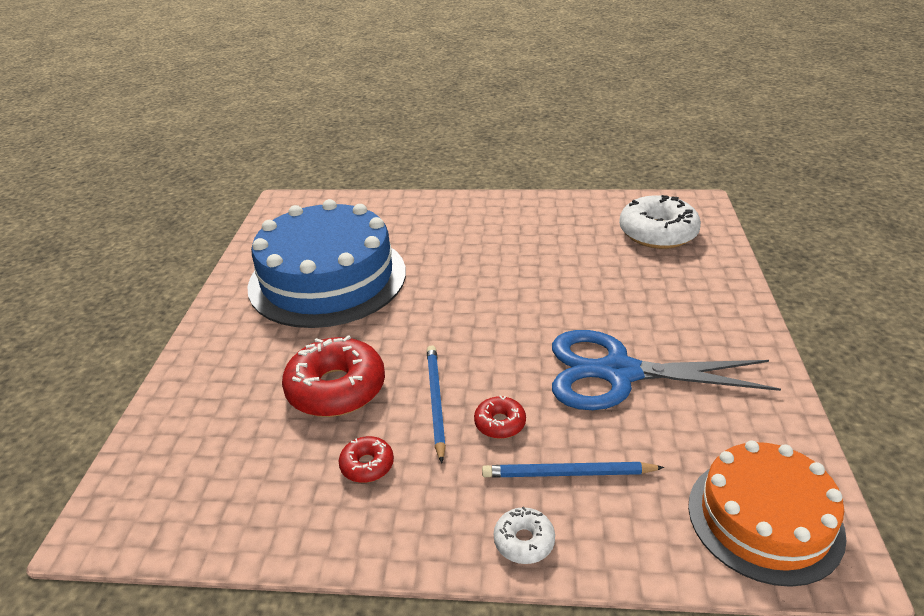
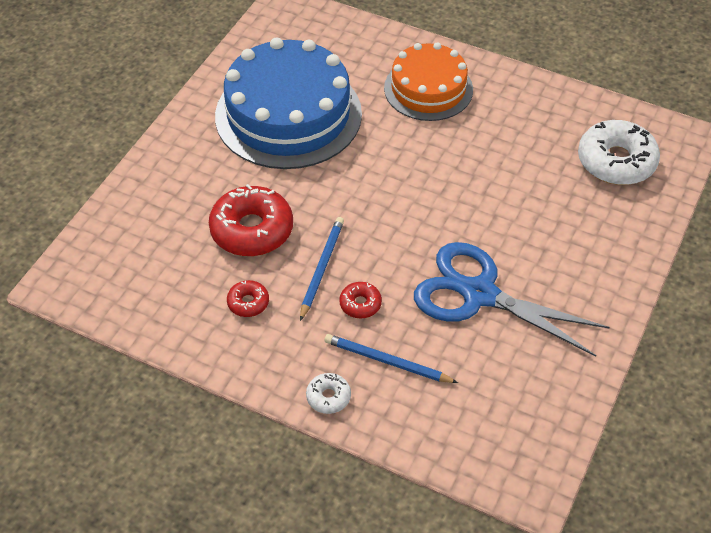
camera: 20 degrees right, 15 degrees up
(764, 518) = (505, 444): orange cake -> orange cake (428, 89)

